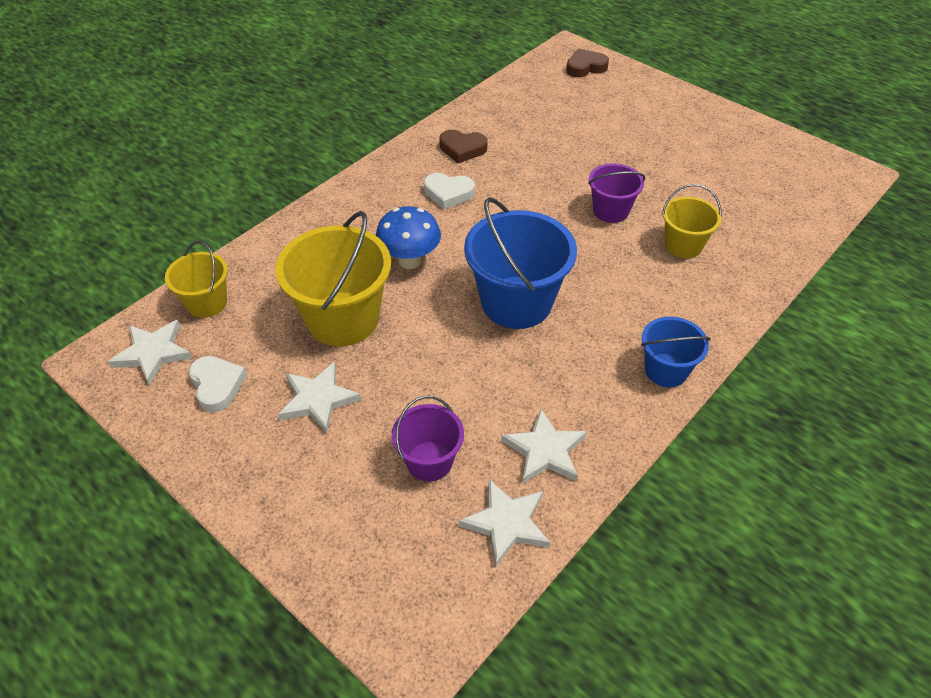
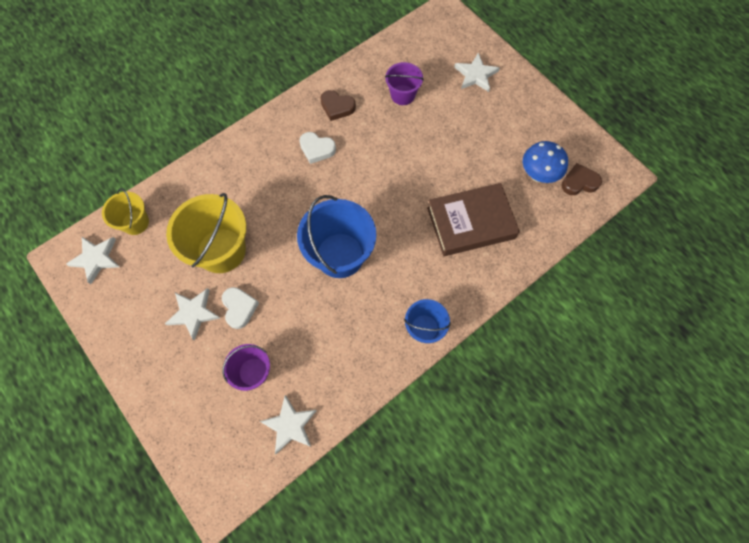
camera: 10 degrees right, 20 degrees up
(217, 386) = (132, 291): white heart -> white heart (239, 308)
(409, 261) = (276, 207): blue mushroom -> blue mushroom (538, 175)
(545, 451) = (327, 377): white star -> white star (475, 75)
(585, 67) = (452, 34): brown heart -> brown heart (579, 182)
(610, 211) = (428, 183): purple bucket -> purple bucket (402, 95)
(683, 245) = (470, 223): yellow bucket -> brown book

